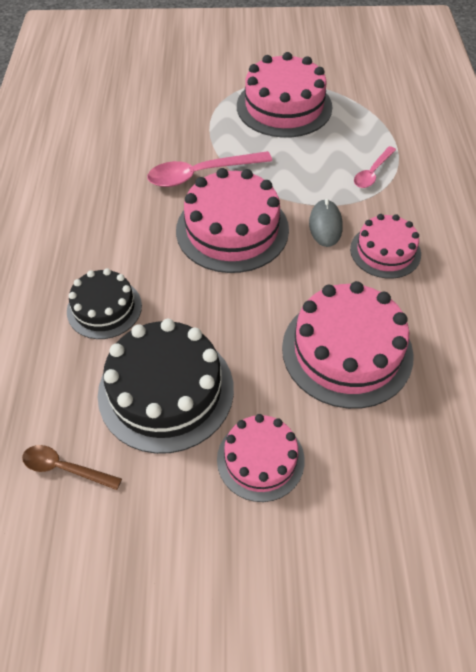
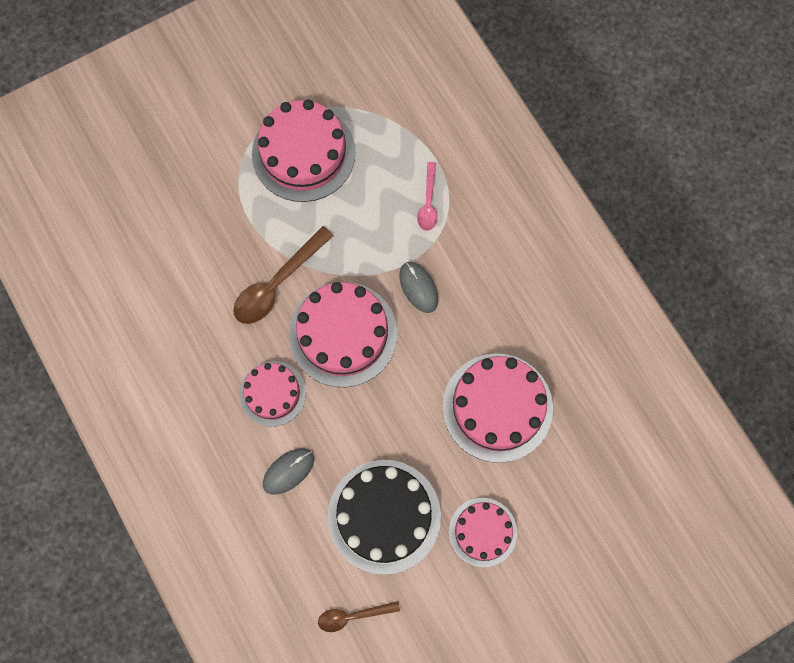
camera: 30 degrees left, 20 degrees up
(104, 308) = (288, 471): black cake -> grey mouse
(201, 174) = (277, 283): pink spoon -> brown spoon
(385, 251) = (481, 291): pink cake -> pink cake (273, 393)

